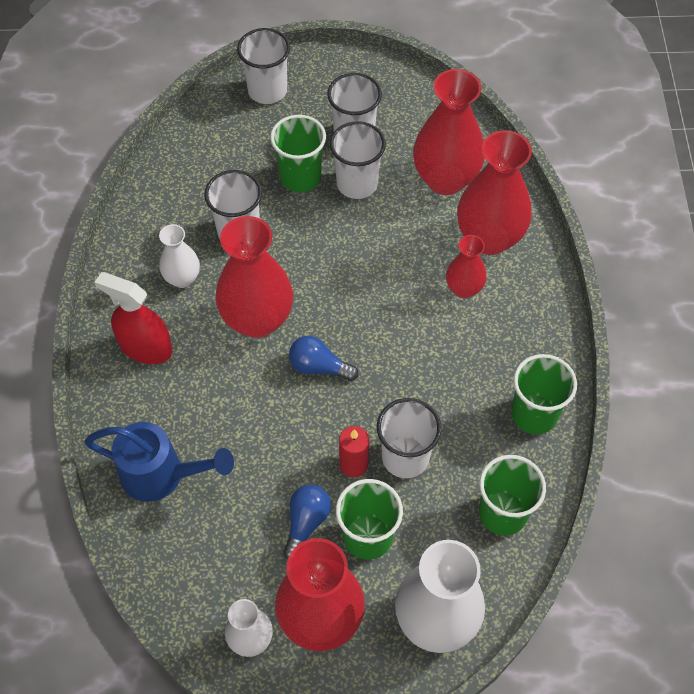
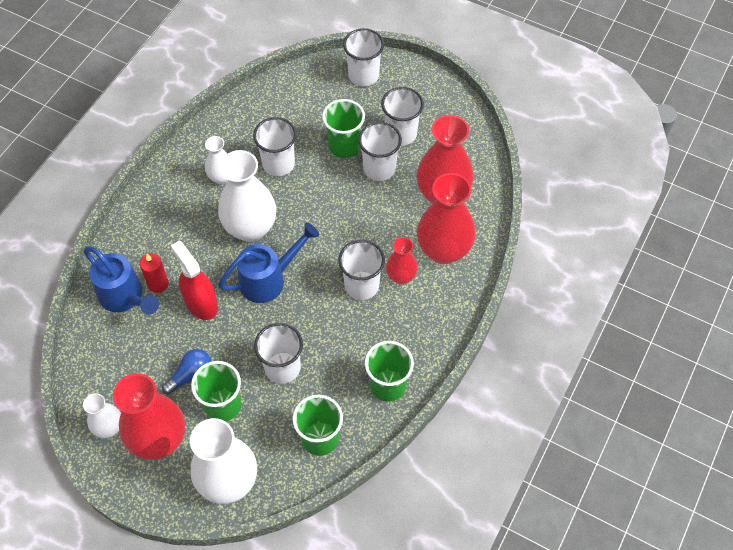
camera: 30 degrees right, 0 degrees up
(145, 347) = (169, 211): red spray bottle -> red spray bottle (201, 303)
(257, 319) = (250, 228): red vase -> white vase
(319, 367) = (268, 279): blue light bulb -> blue watering can
(353, 464) = (246, 354): red candle -> red candle (158, 284)
(428, 320) = (361, 285): none -> white cup

